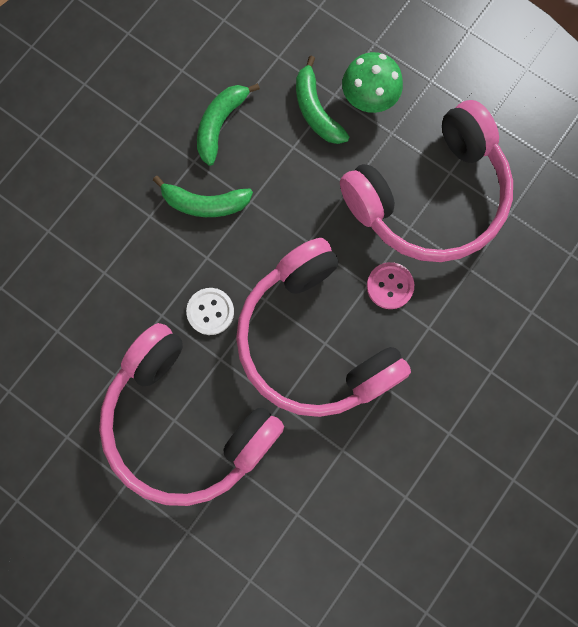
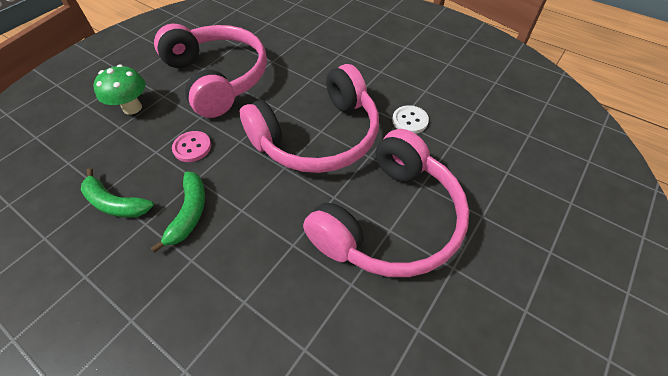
camera: 90 degrees left, 25 degrees down
(210, 311) = (291, 205): white button -> white button (410, 121)
(316, 110) = (128, 137): green banana -> none
(390, 286) = (280, 97): pink button -> pink button (192, 147)

